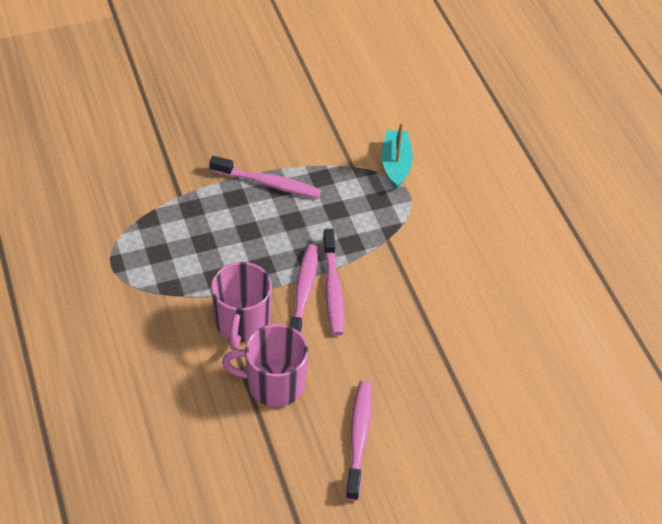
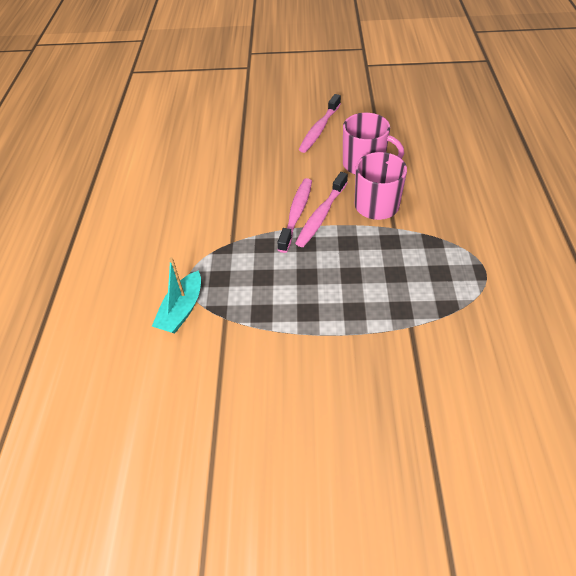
camera: 155 degrees left, 0 degrees up
(268, 183) = (316, 318): pink toothbrush -> none

